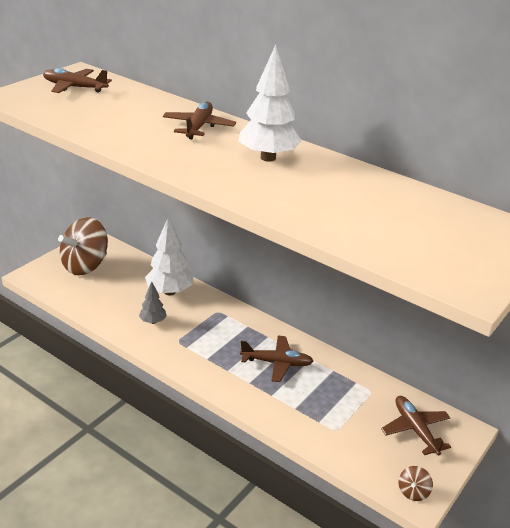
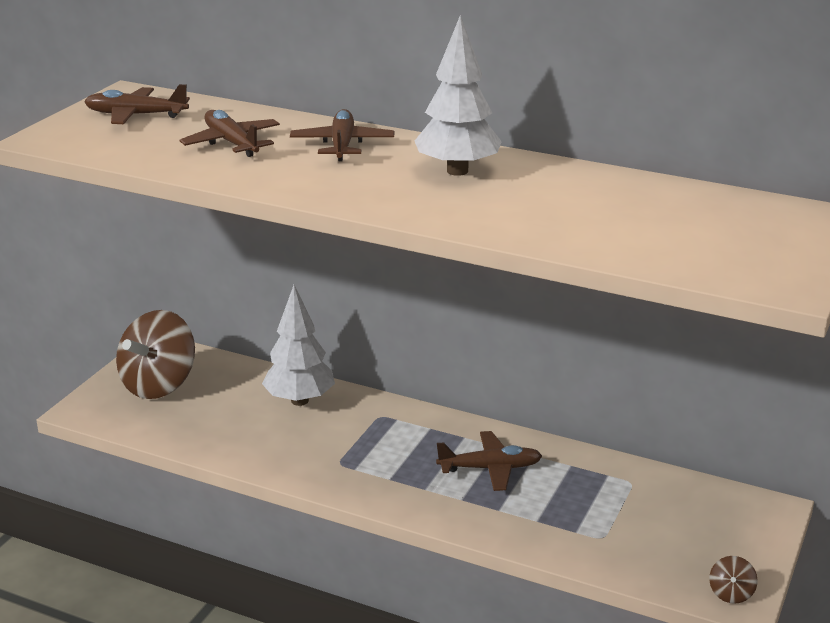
camera: 10 degrees left, 5 degrees down
(153, 321) = (292, 443): grey tree -> none
(415, 429) = (707, 519): brown plane -> brown plane (232, 143)

